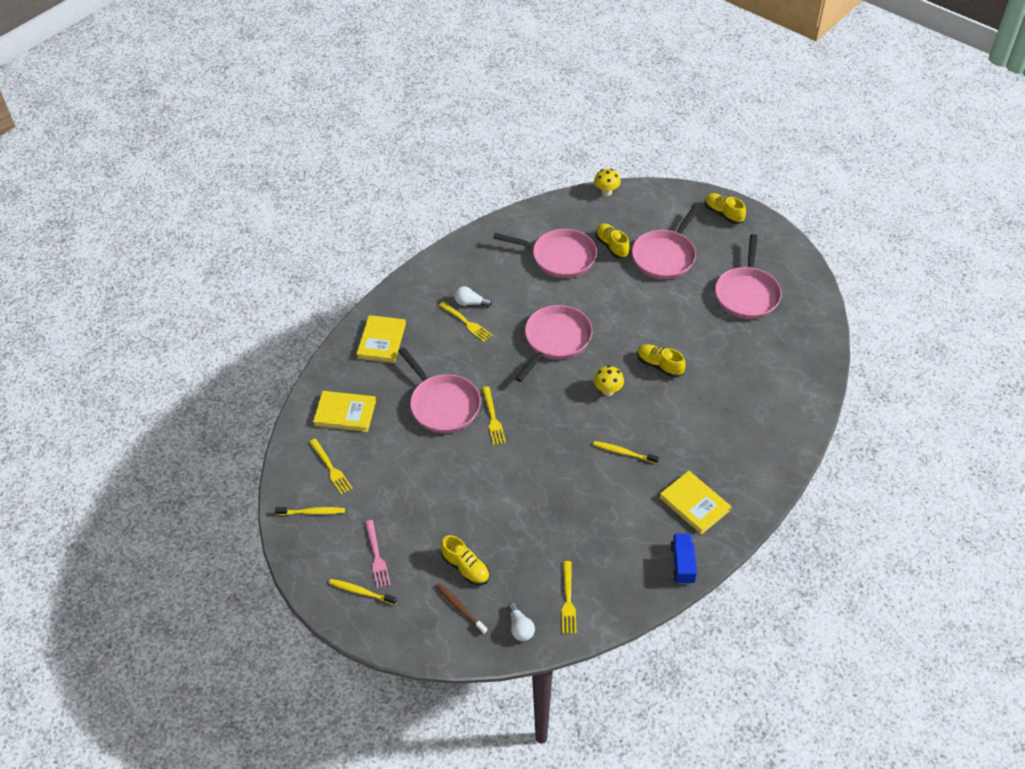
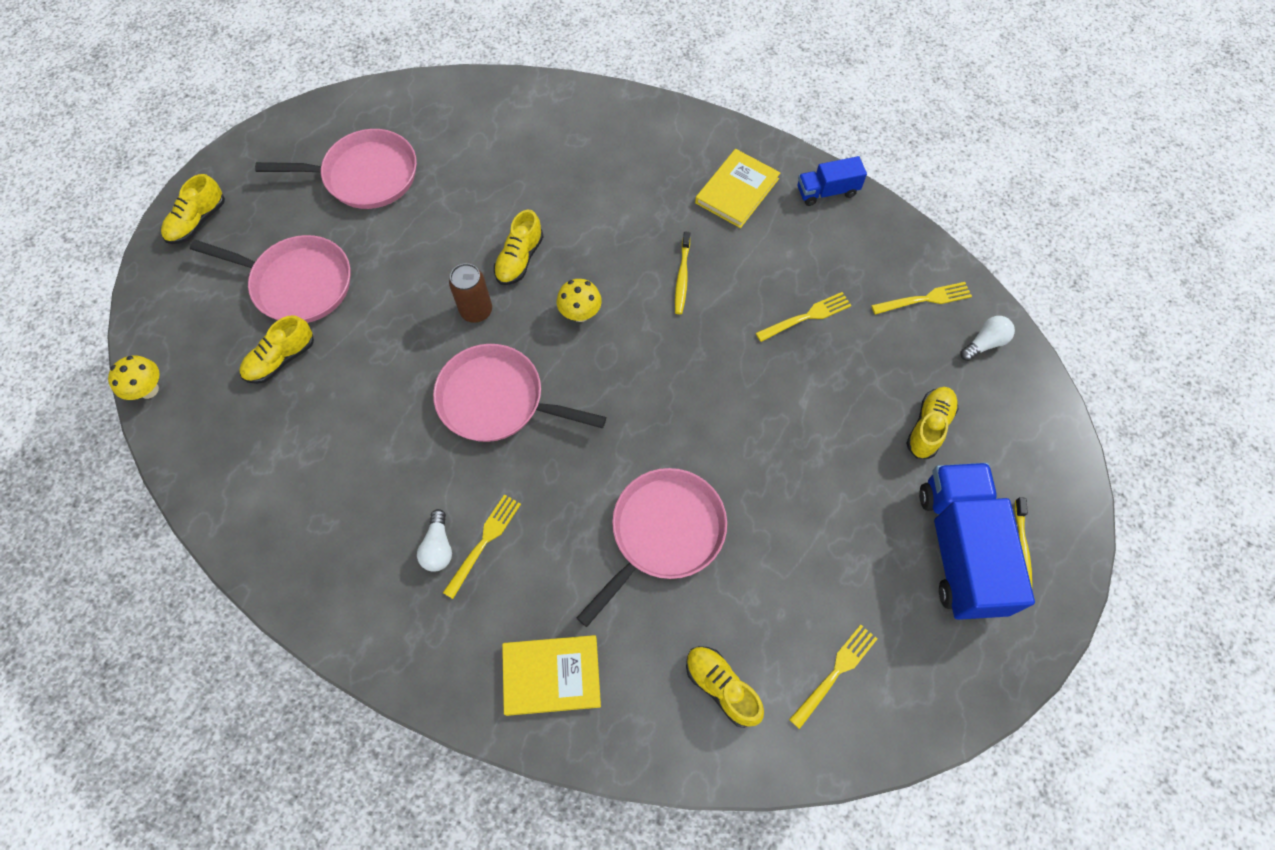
camera: 105 degrees left, 15 degrees up
(312, 512) = (924, 673): yellow toothbrush -> none
(345, 413) = (721, 687): yellow book -> yellow shoe
(377, 556) = (959, 549): pink fork -> blue truck
(460, 608) = (989, 419): brown toothbrush -> none
(493, 418) = (669, 453): yellow fork -> yellow fork (807, 316)
(560, 257) = (313, 431): pink pan -> none
(623, 338) = (476, 311): none -> brown can

